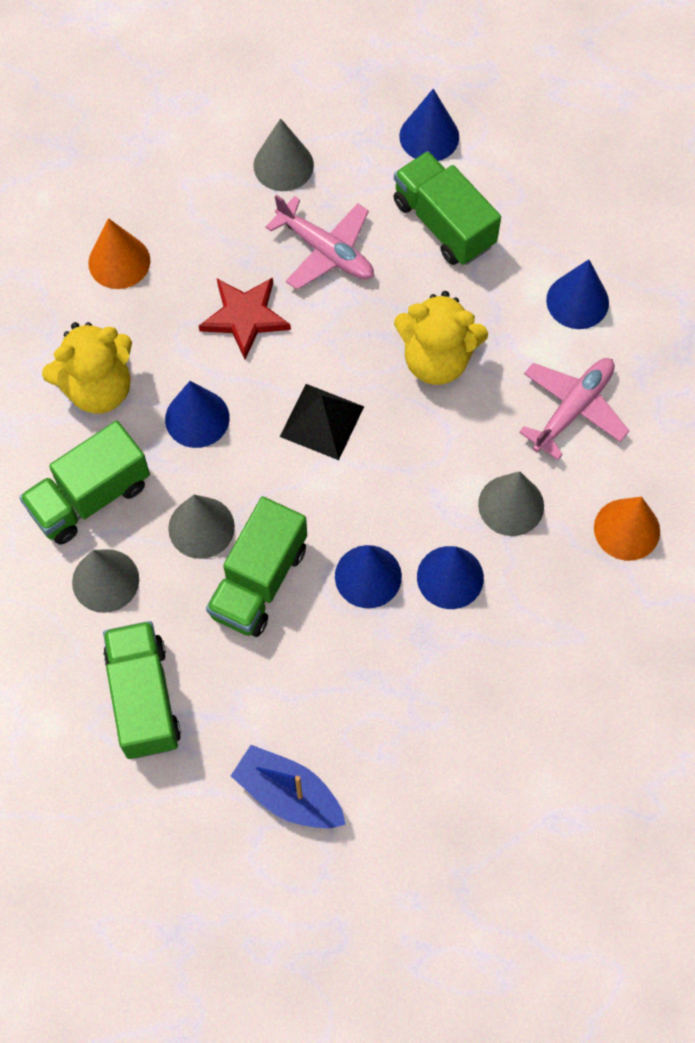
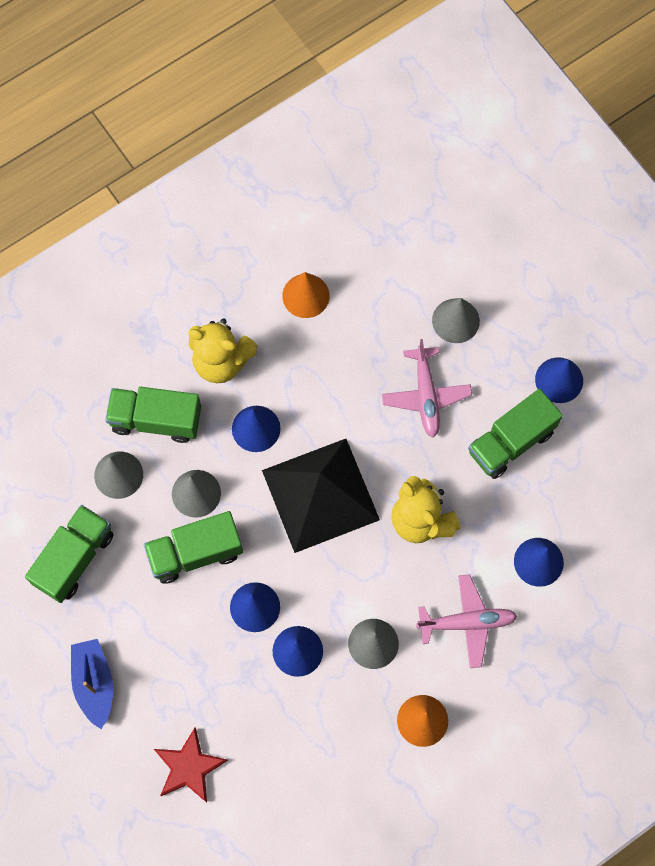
camera: 45 degrees right, 5 degrees up
(245, 317) = (341, 393): red star -> red star (189, 767)
(322, 421) = (320, 495): black pyramid -> black pyramid, size x1.86
(444, 223) = (511, 442): green truck -> green truck turned 135 degrees counterclockwise

